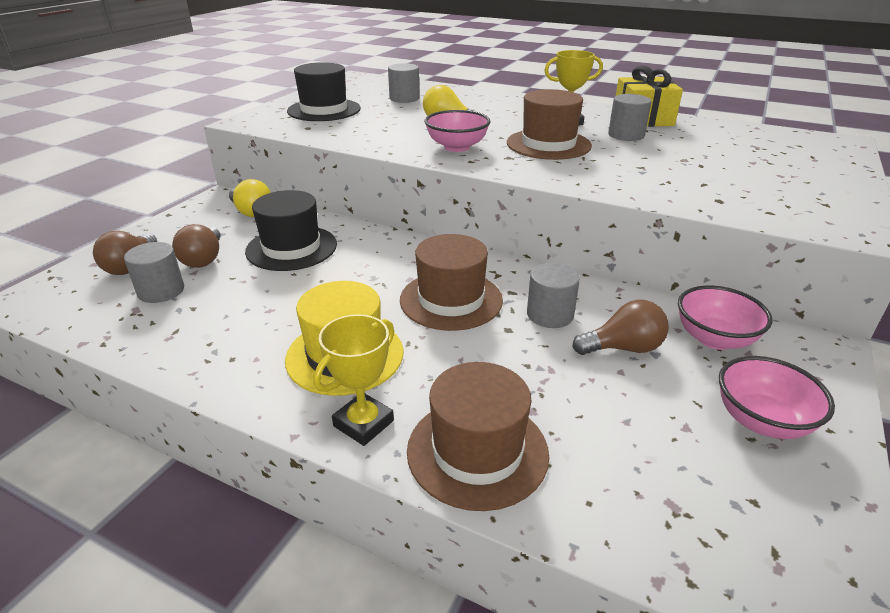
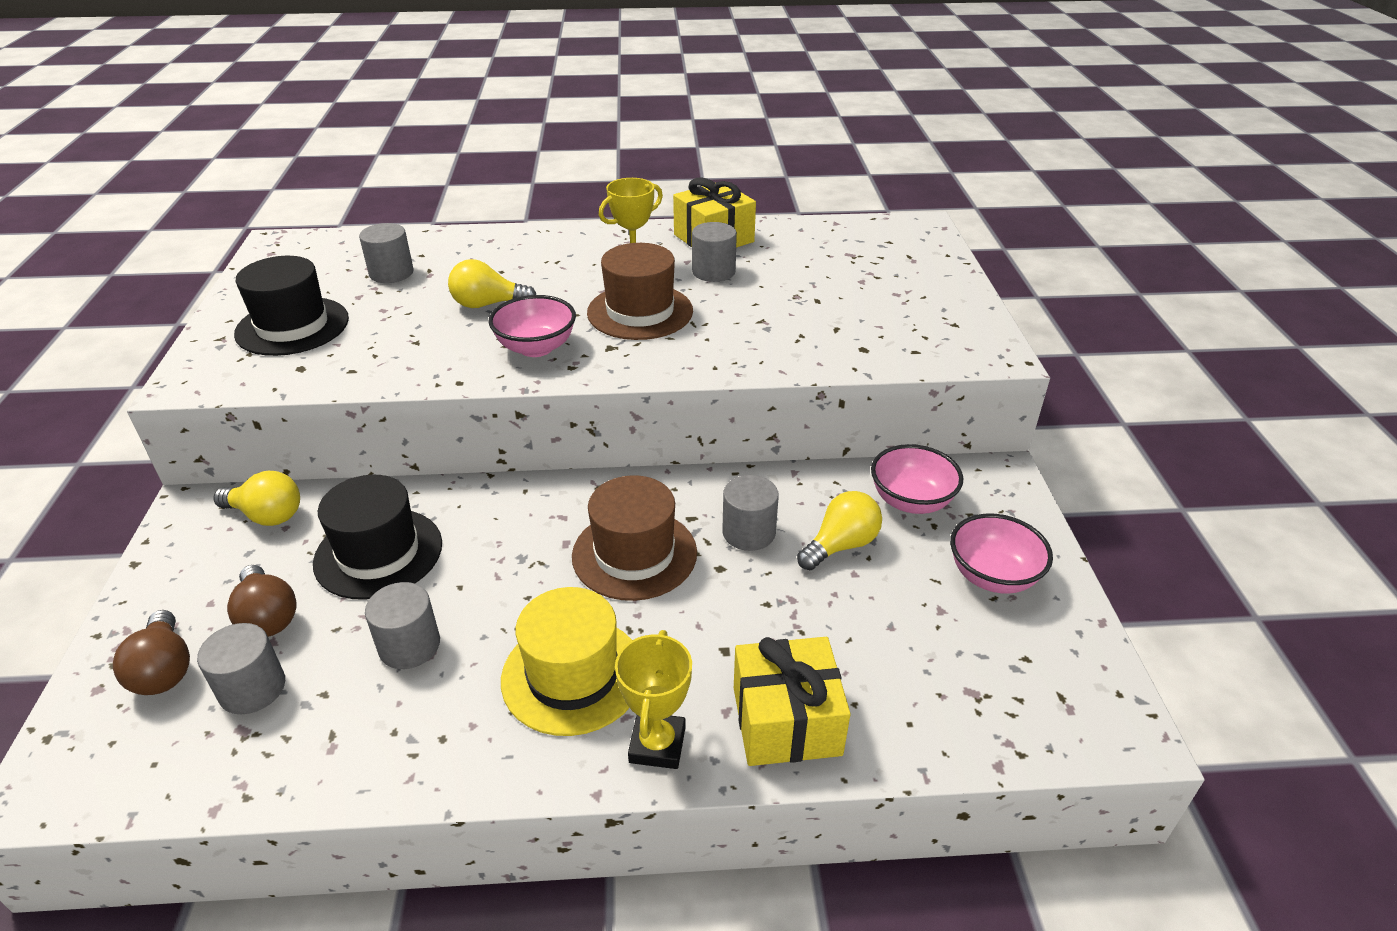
camera: 30 degrees left, 5 degrees up
(262, 301) = (409, 645): none -> grey cylinder
(477, 451) = (786, 721): brown hat -> yellow gift
(623, 348) = (841, 545): brown light bulb -> yellow light bulb

